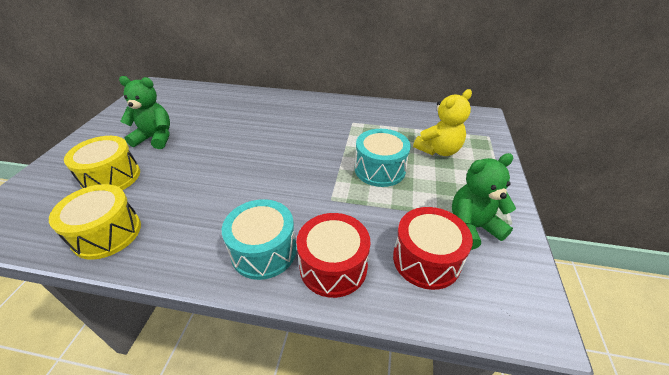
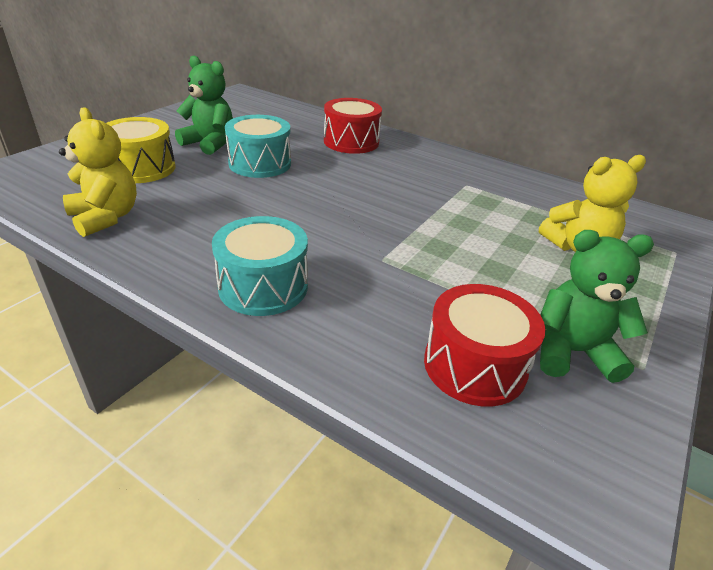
camera: 20 degrees right, 5 degrees down
(107, 233) = (106, 217): yellow drum -> yellow teddy bear
(333, 266) = (339, 330): red drum -> red drum (351, 142)
(380, 169) = (472, 246): turquoise drum -> turquoise drum (260, 163)

